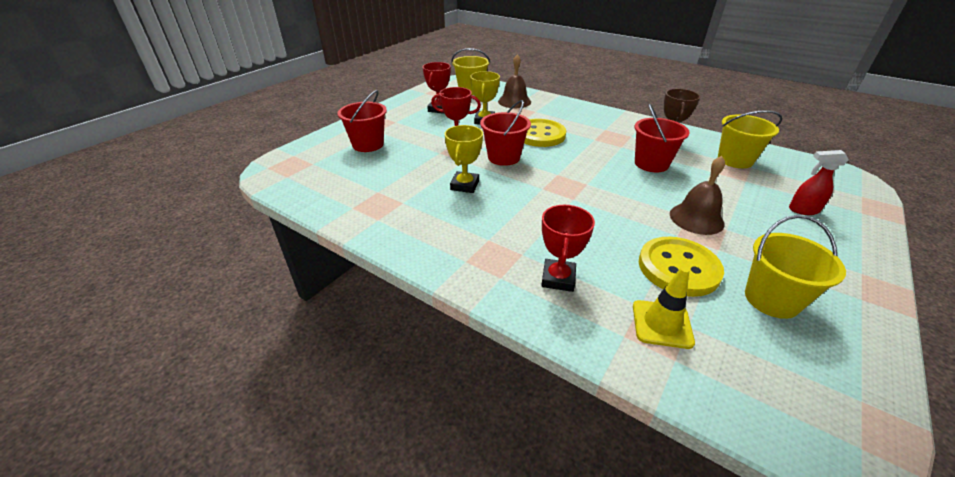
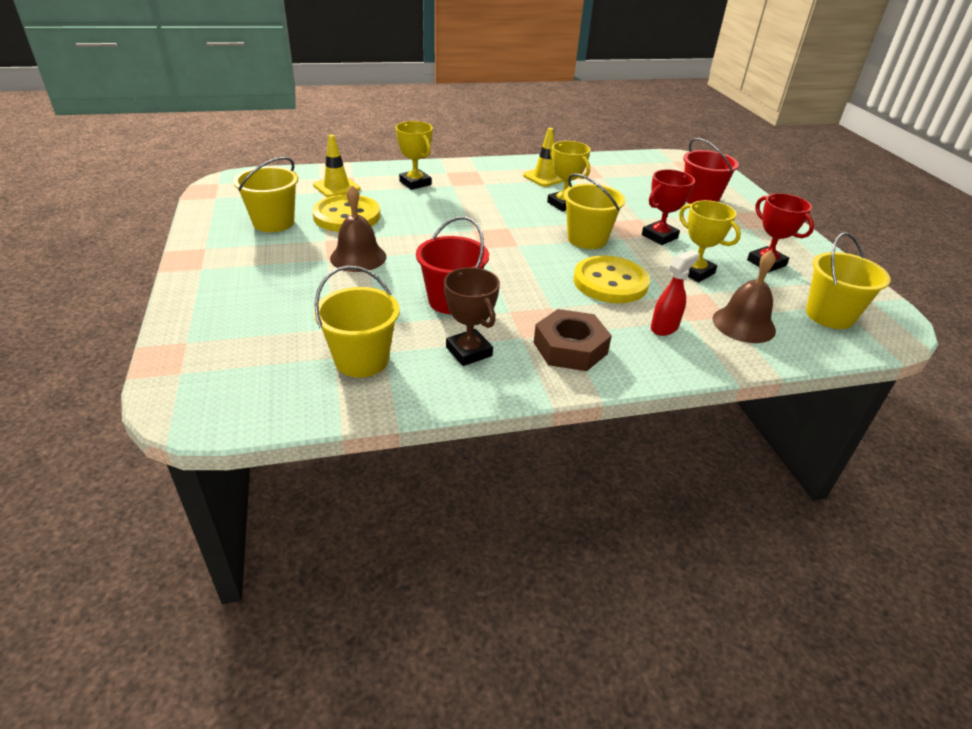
camera: 130 degrees right, 0 degrees up
(422, 216) = (545, 177): none -> yellow traffic cone
(504, 157) = (587, 239): red bucket -> yellow bucket
(558, 278) = (415, 183): red trophy -> yellow trophy
(612, 124) = (570, 348): none -> brown nut
(803, 210) = (257, 313): red spray bottle -> red spray bottle (664, 327)

